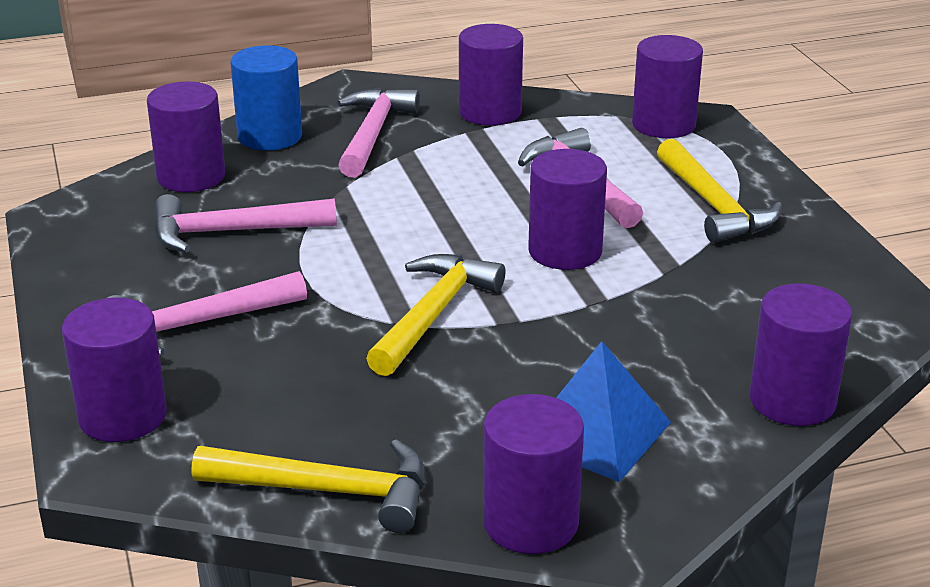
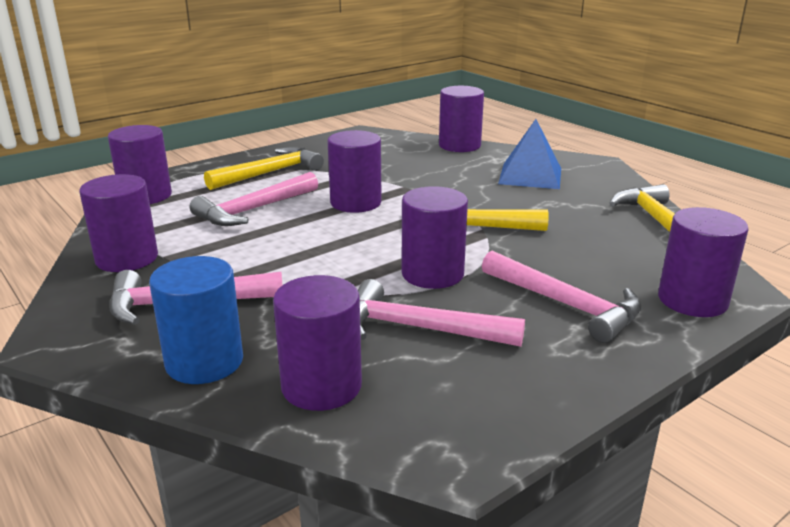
camera: 110 degrees left, 5 degrees down
(231, 232) = (418, 328): pink hammer -> pink hammer turned 135 degrees clockwise
(530, 522) = (613, 179): purple cylinder -> purple cylinder (432, 274)

